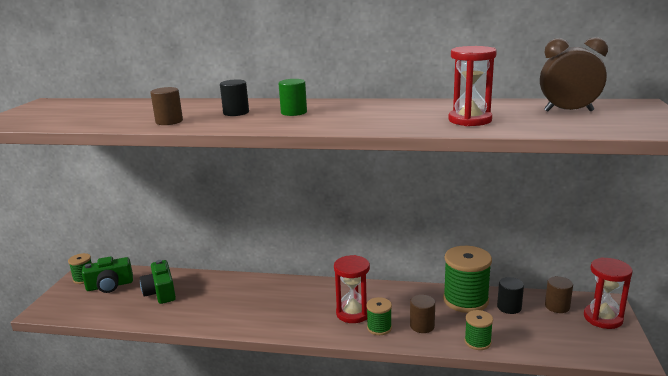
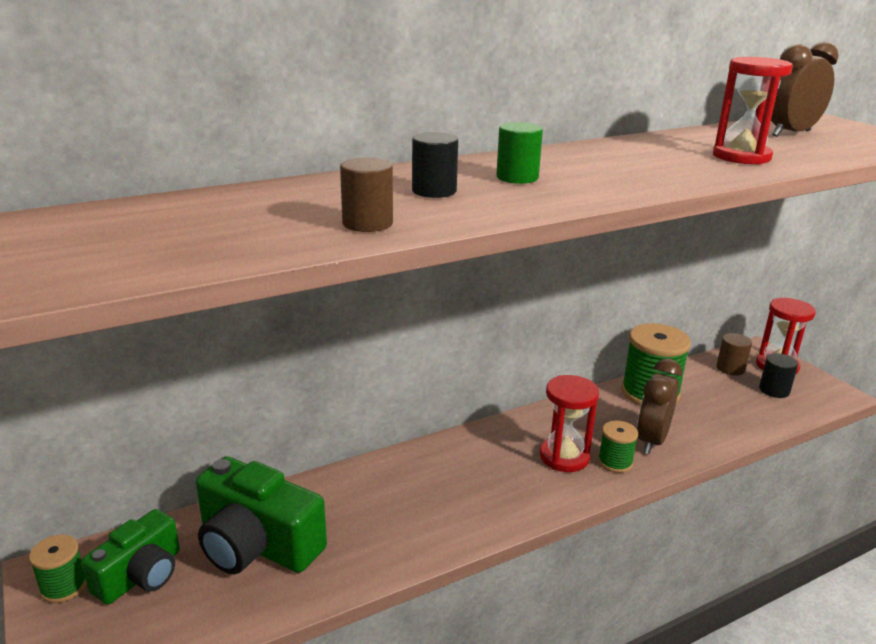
camera: 40 degrees left, 5 degrees up
(161, 292) = (257, 545): green camera -> green camera, size x1.54
(422, 326) = (651, 440): brown cylinder -> brown clock
(477, 342) = (721, 435): green spool -> none
(509, 307) = (696, 385): black cylinder -> black cylinder (774, 390)

